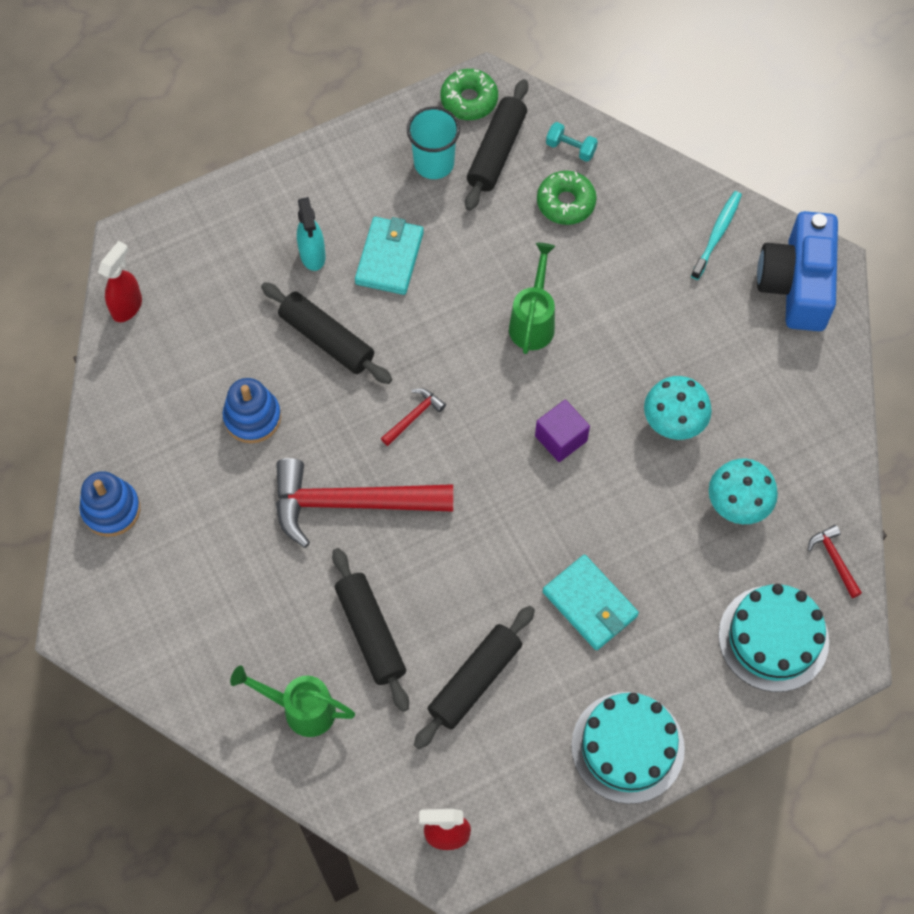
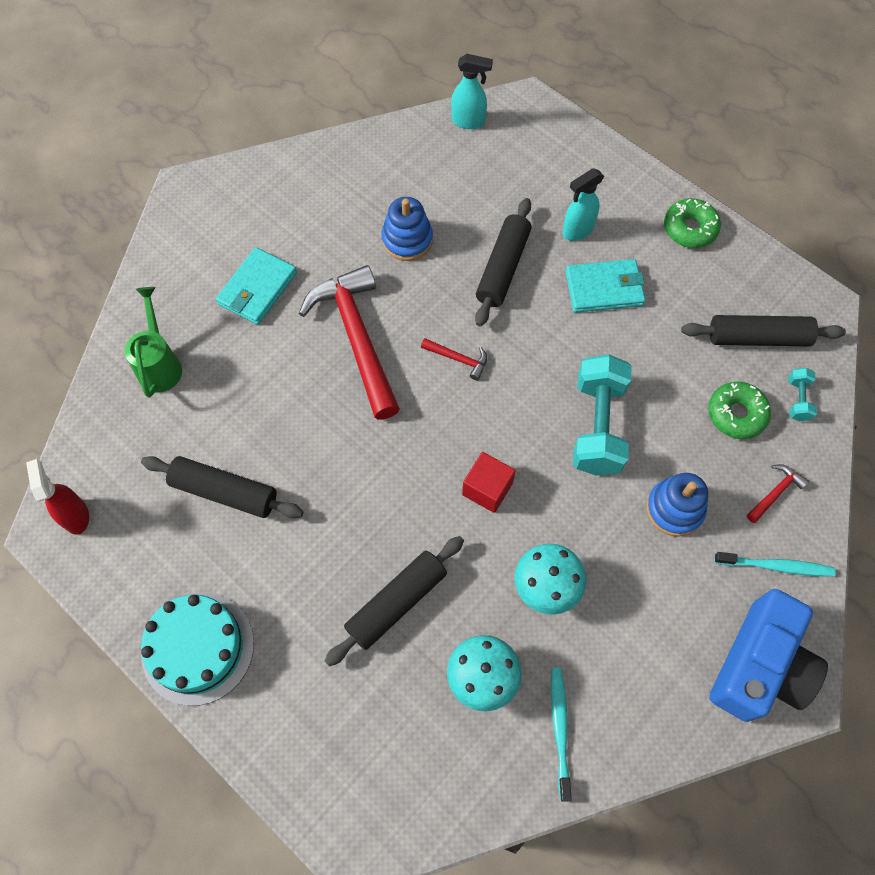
camera: 70 degrees right, 0 degrees up
(111, 509) = (289, 174): blue stacking toy -> blue stacking toy (674, 509)
(127, 306) = (468, 121): red spray bottle -> turquoise spray bottle
(370, 633) = (243, 393): black rolling pin -> black rolling pin (396, 602)
(434, 163) = (717, 291): turquoise cup -> none
(469, 100) = (799, 297): green donut -> green donut (690, 228)
(533, 321) = (597, 426): green watering can -> turquoise dumbbell
(561, 438) = (487, 489): purple cube -> red cube
(590, 604) = (329, 568): turquoise wallet -> turquoise wallet (257, 288)
(773, 638) = (351, 759): turquoise cake -> none
(796, 284) = (759, 666): blue camera -> blue camera turned 135 degrees clockwise
(800, 458) = (560, 729): none -> turquoise toothbrush
(834, 559) = (459, 799): red hammer -> red hammer (775, 493)

